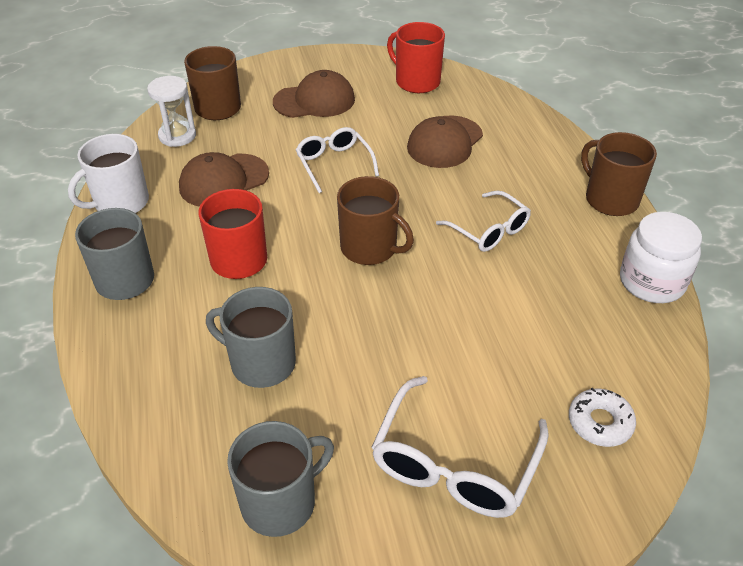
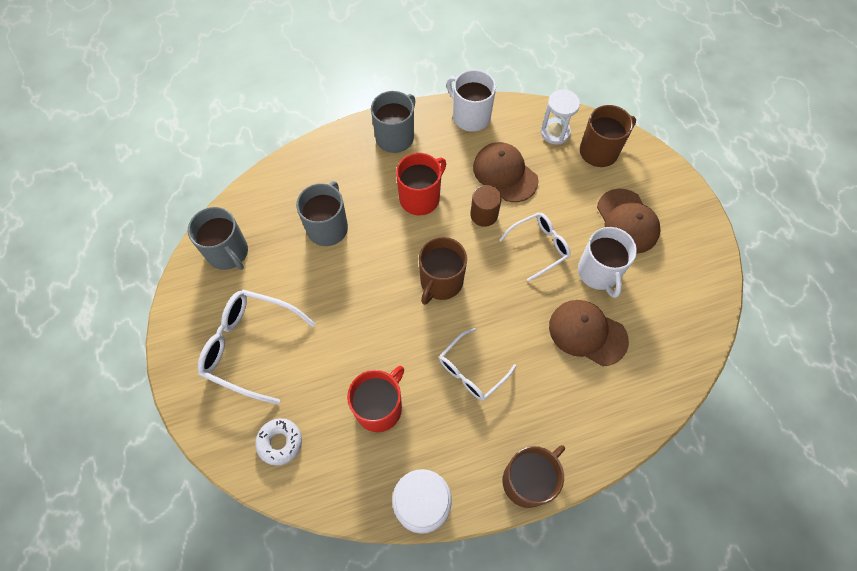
camera: 85 degrees right, 20 degrees up
(279, 203) = (484, 214): none -> brown cylinder
(374, 126) = (599, 272): none -> white mug
(416, 81) = (682, 304): red mug -> red mug (379, 407)

